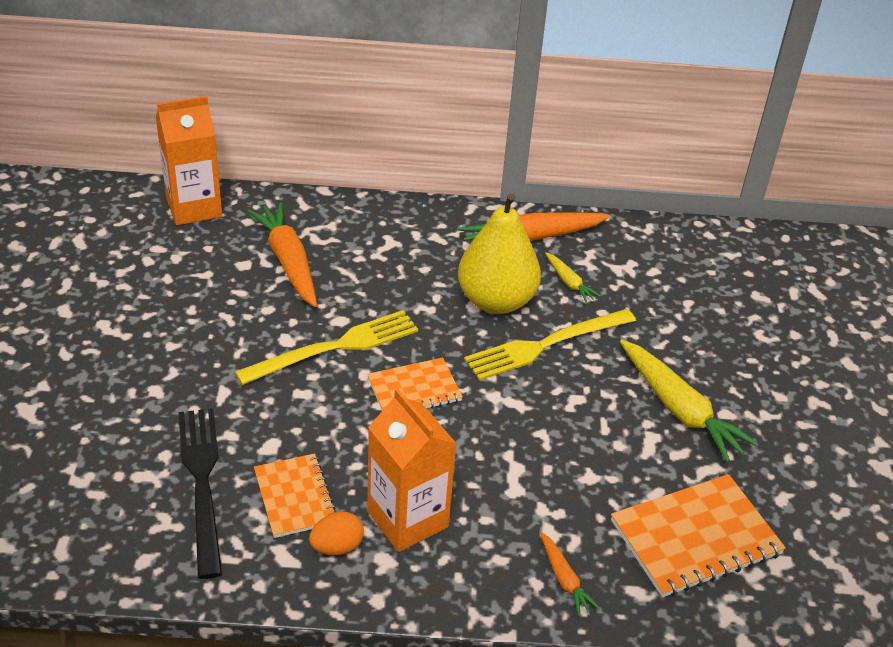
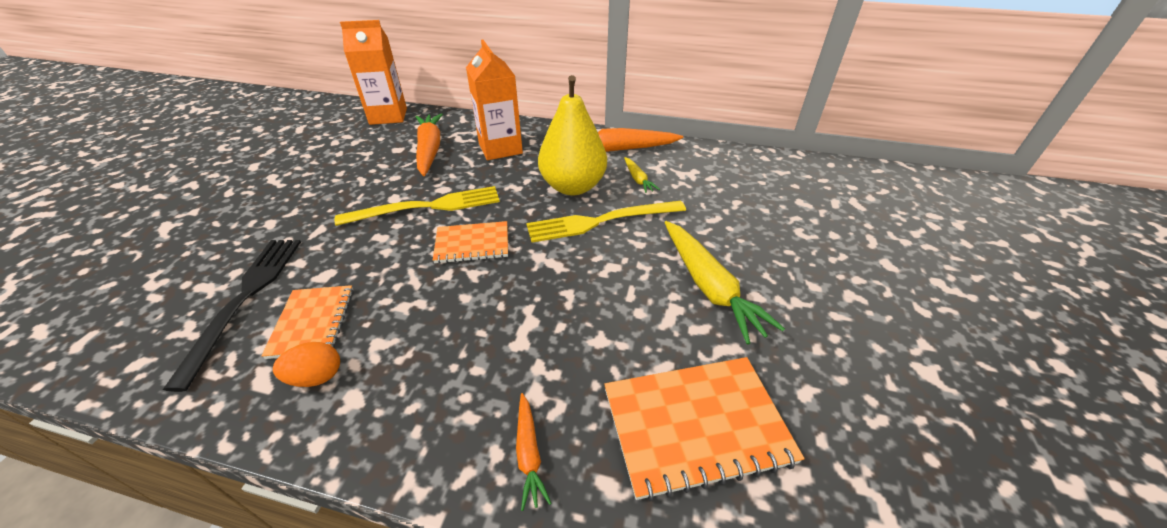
camera: 15 degrees right, 0 degrees up
(407, 519) = (400, 358): orange carton -> orange carton (500, 148)

